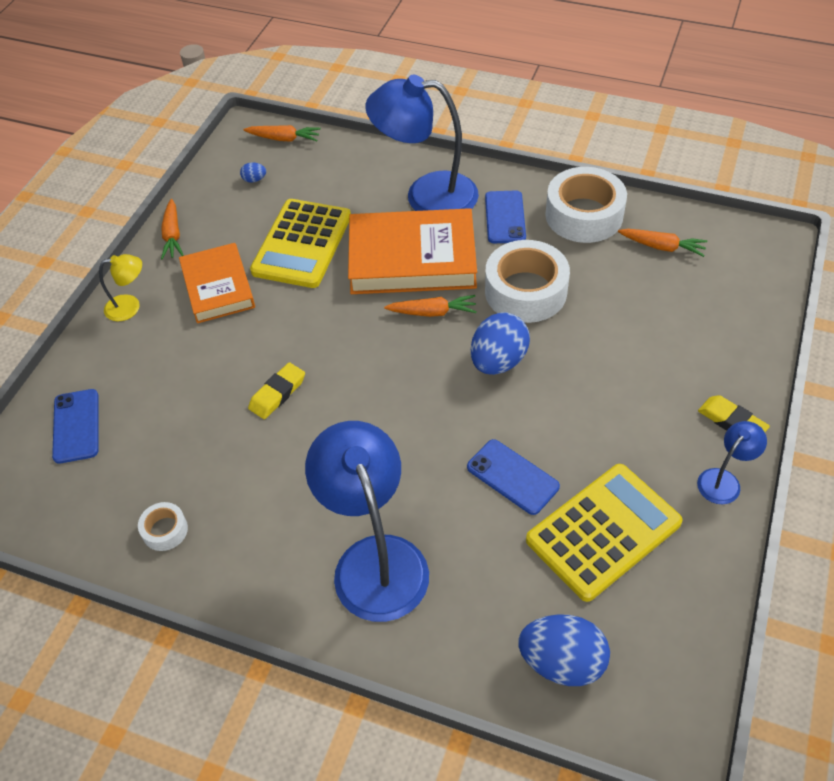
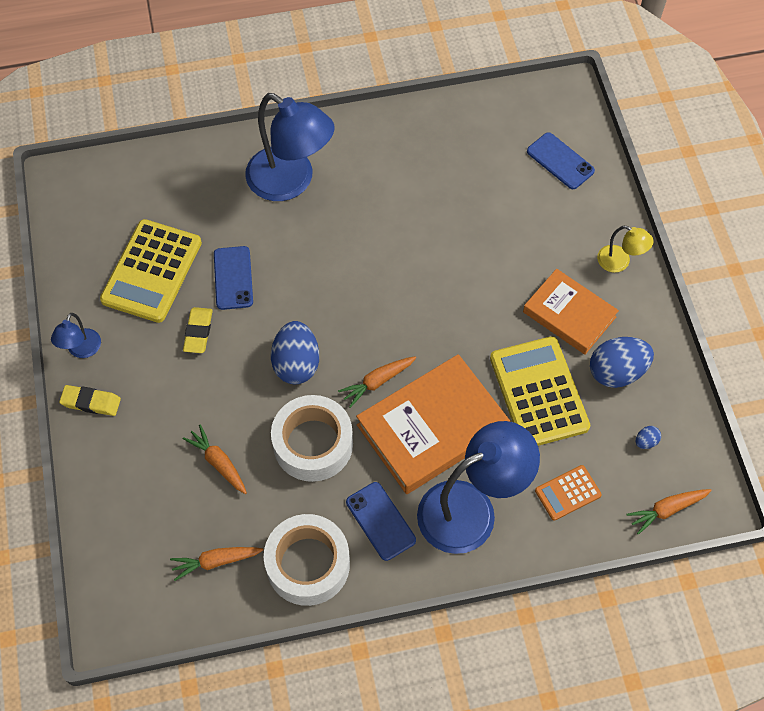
camera: 145 degrees right, 10 degrees up
(130, 307) = (620, 262): yellow lamp -> yellow lamp turned 105 degrees counterclockwise
(165, 530) = (436, 133): white tape -> none
(173, 235) = (656, 343): orange carrot -> orange carrot (218, 463)
(277, 394) = (443, 253): yellow eraser -> yellow eraser (198, 332)
(344, 175) = (567, 493): none -> orange calculator
(512, 477) = (233, 278): blue phone -> blue phone turned 75 degrees clockwise
(562, 662) = (142, 183): blue egg -> blue egg (616, 372)

